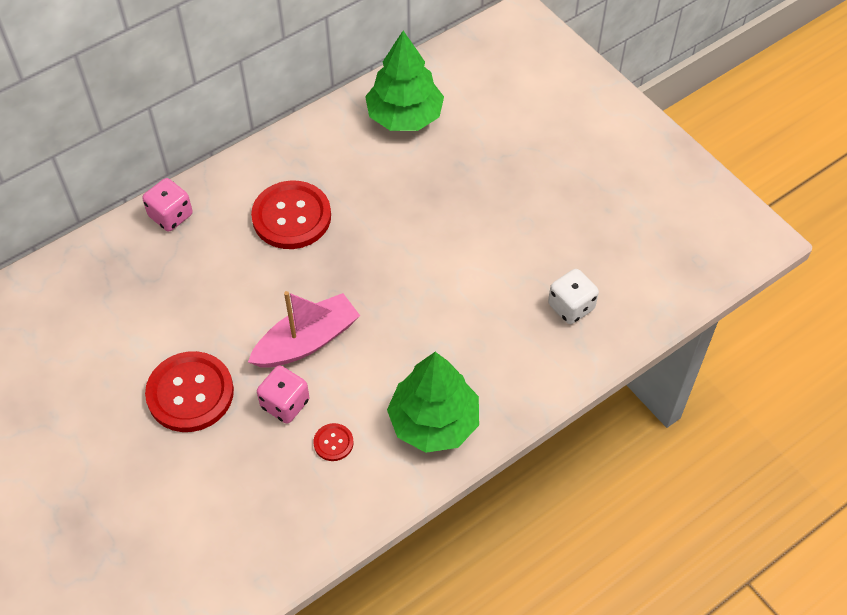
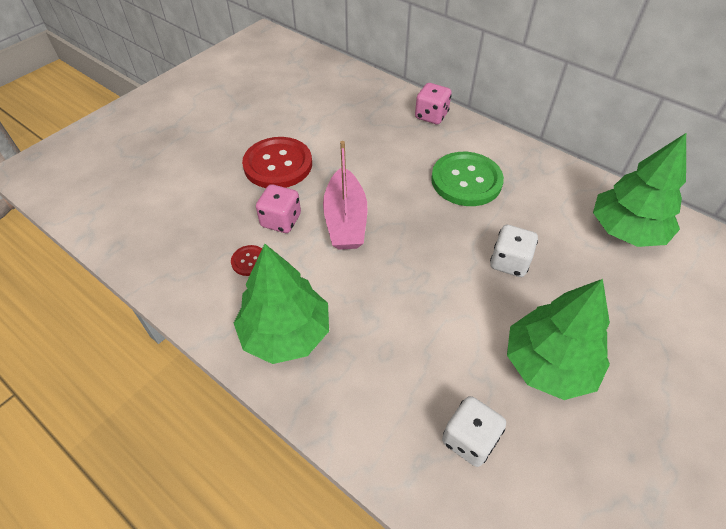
camera: 75 degrees right, 5 degrees down
(291, 217) = (466, 180): red button -> green button
(307, 341) = (345, 220): pink boat -> pink boat turned 45 degrees clockwise
(411, 218) = (509, 262): none -> white dice
(522, 230) = (549, 364): none -> green tree

